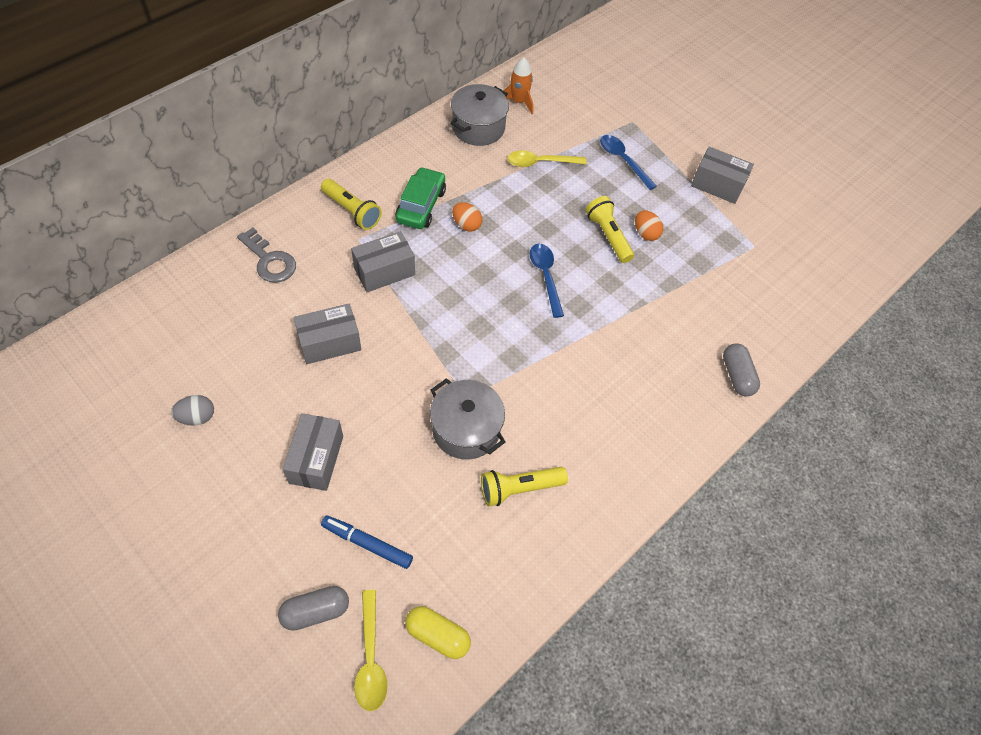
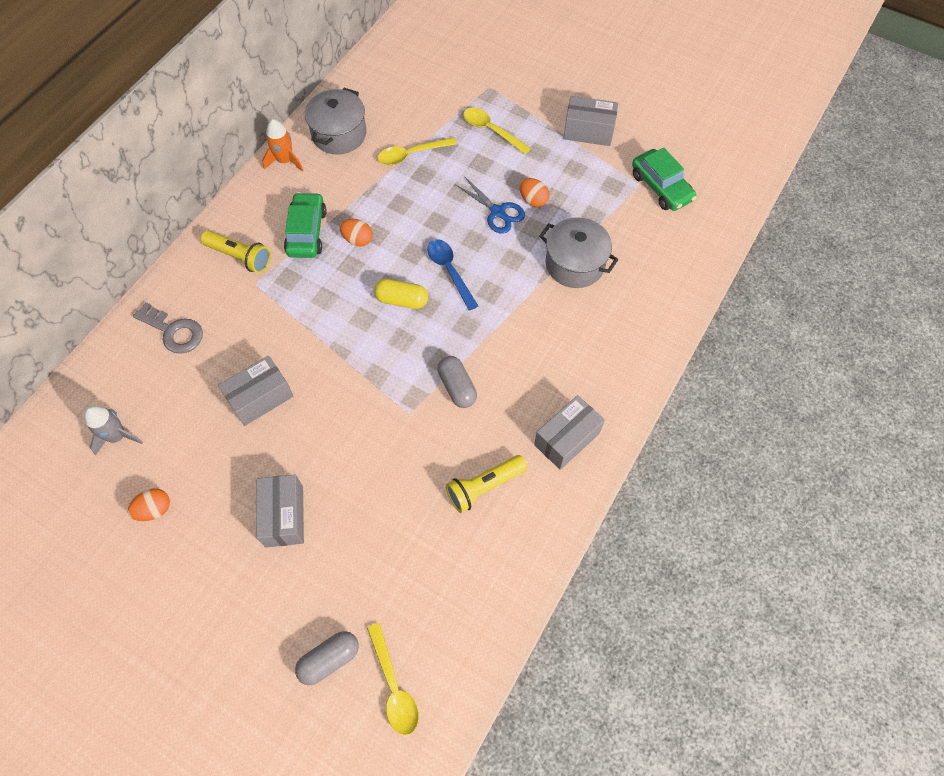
camera: 10 degrees left, 5 degrees up
(186, 340) = (117, 436): none -> grey rocket
(197, 417) = (154, 509): grey egg -> orange egg
(367, 544) = (358, 582): blue marker -> none
(384, 271) = (291, 310): grey box -> grey box (567, 439)
(437, 635) = (449, 646): yellow capsule -> yellow capsule (402, 300)
(466, 429) = (418, 444): grey pot -> grey pot (575, 264)
(518, 102) = (371, 96): orange rocket -> orange rocket (285, 161)
(608, 236) = (498, 212): yellow flashlight -> blue scissors
(623, 161) = (491, 130): blue spoon -> yellow spoon
(736, 376) = (655, 318): grey capsule -> grey capsule (457, 387)
(775, 254) = (661, 187): none -> green car

